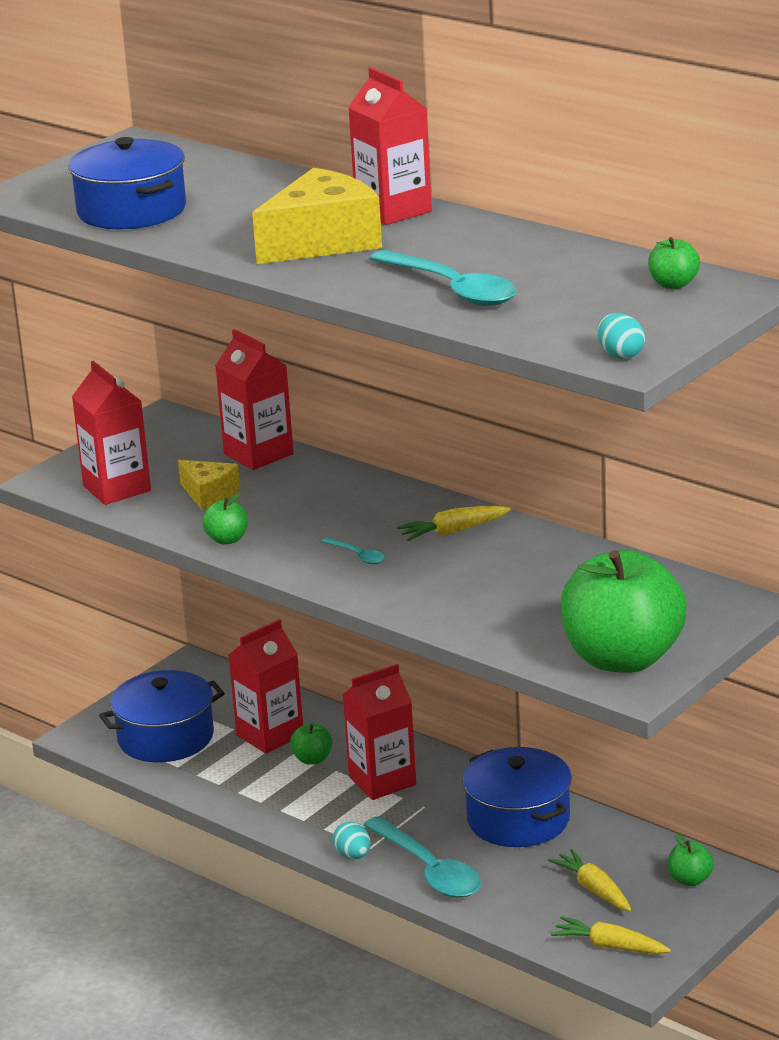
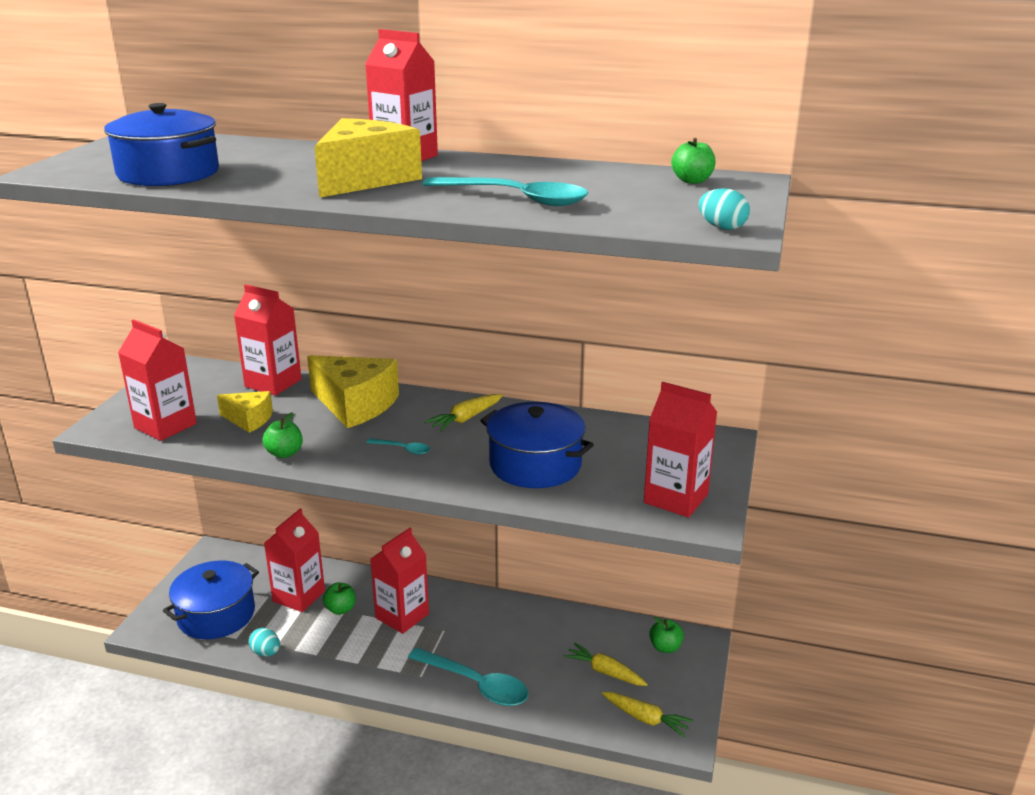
camera: 25 degrees left, 0 degrees up
(337, 495) = (355, 405): none -> yellow cheese
(353, 855) = (411, 685): turquoise egg -> turquoise egg (266, 653)
(518, 819) = (517, 626): blue pot -> blue pot (535, 464)
(609, 946) = (646, 719): yellow carrot -> yellow carrot turned 150 degrees counterclockwise
(622, 659) = (676, 498): green apple -> red carton

